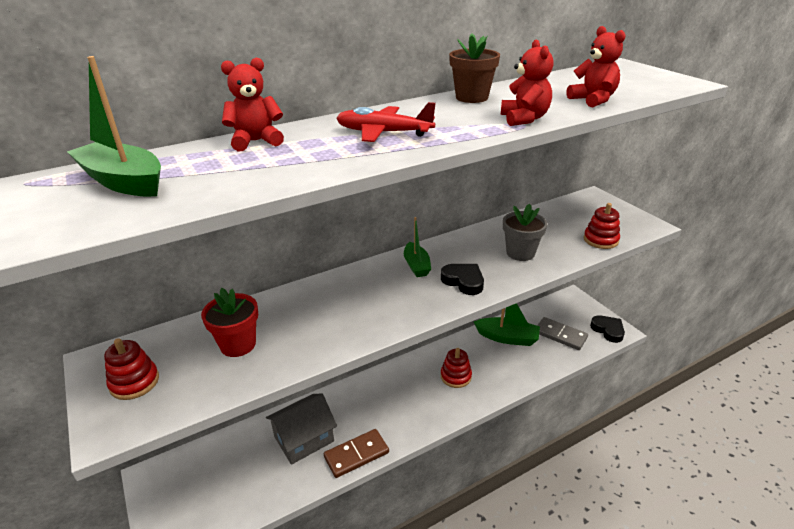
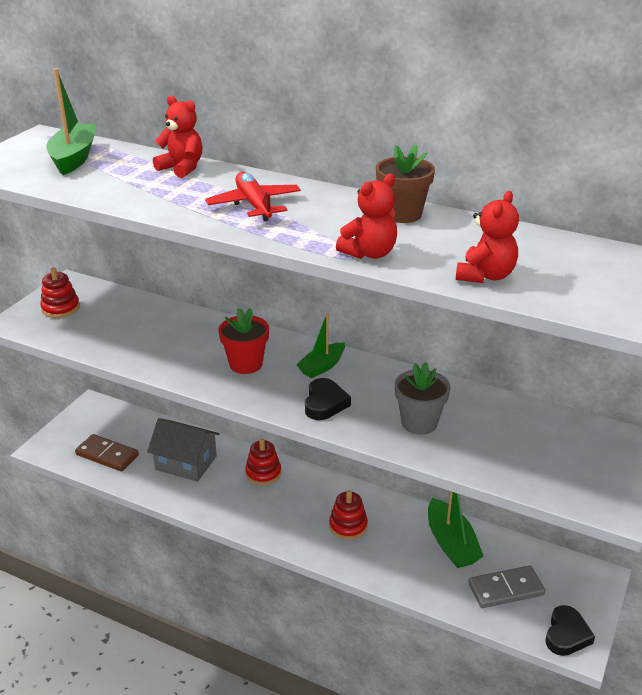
camera: 55 degrees right, 0 degrees up
(238, 344) = (130, 328): red flower pot -> red flower pot (245, 364)
(356, 455) = (194, 503): brown domino -> brown domino (107, 455)
(560, 335) = (506, 589): grey domino -> grey domino turned 75 degrees clockwise
(600, 240) = (520, 475): red stacking toy -> red stacking toy (263, 473)

